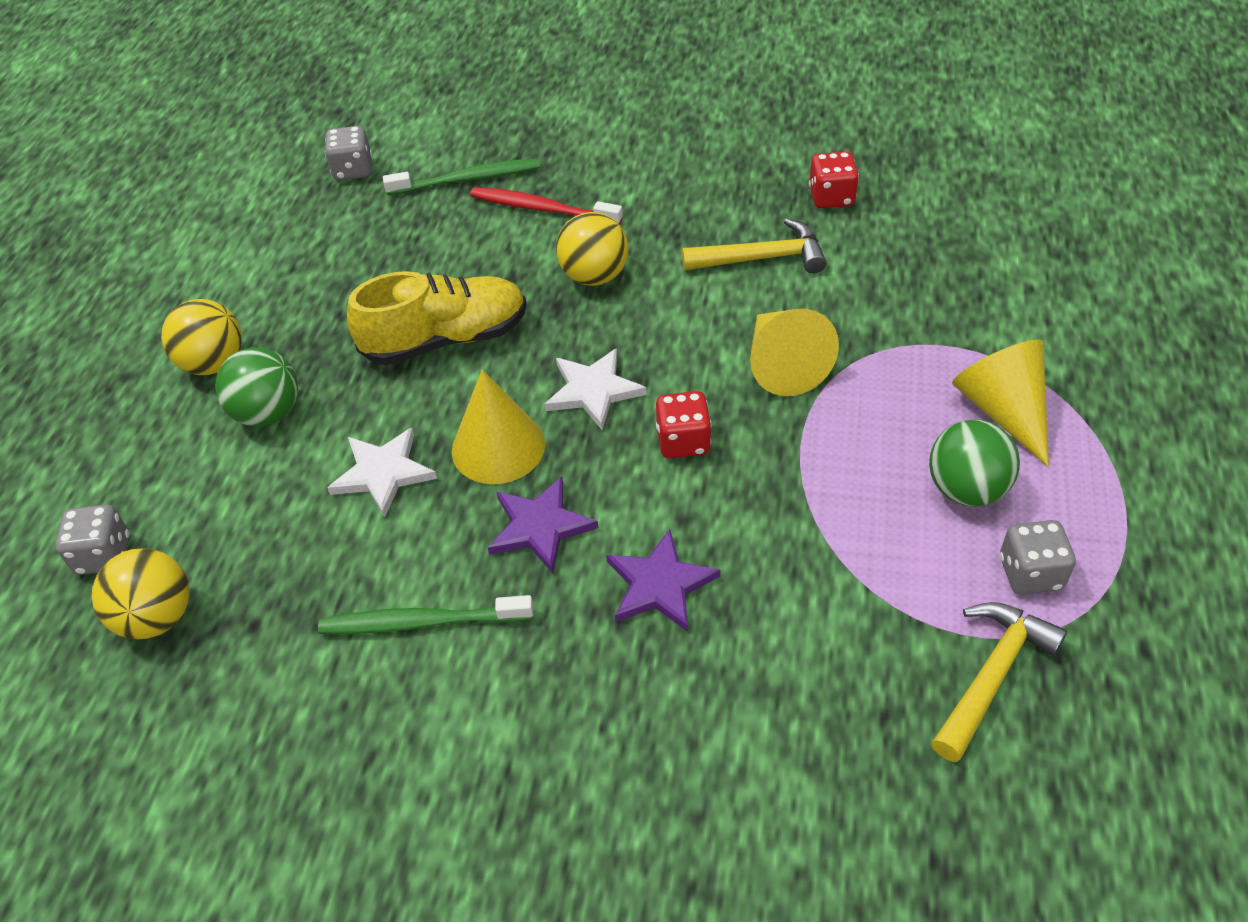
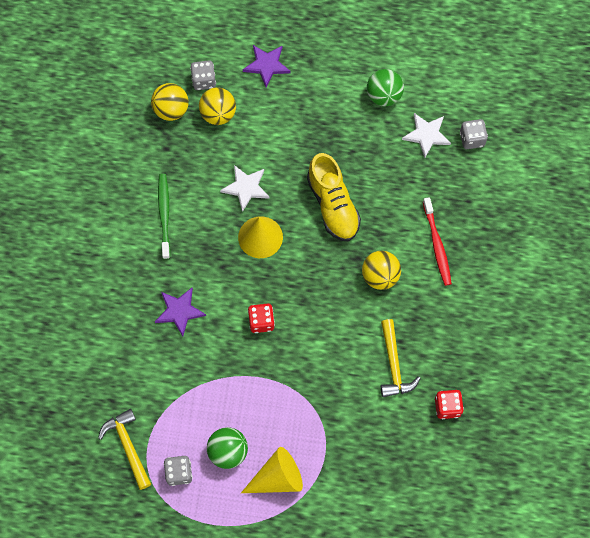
camera: 85 degrees right, 20 degrees up
(214, 363) = (318, 99): yellow ball -> yellow ball (218, 114)
(268, 413) = (284, 130): green ball -> green ball (383, 96)
(468, 179) = (463, 203): green toothbrush -> none
(540, 527) = (212, 259): purple star -> purple star (266, 65)
(542, 208) = (437, 245): red toothbrush -> red toothbrush turned 150 degrees clockwise
(593, 391) = (295, 279): white star -> white star (426, 135)
(783, 364) = (312, 371): yellow cone -> none
(991, 676) = (128, 446): yellow hammer -> yellow hammer turned 150 degrees counterclockwise

